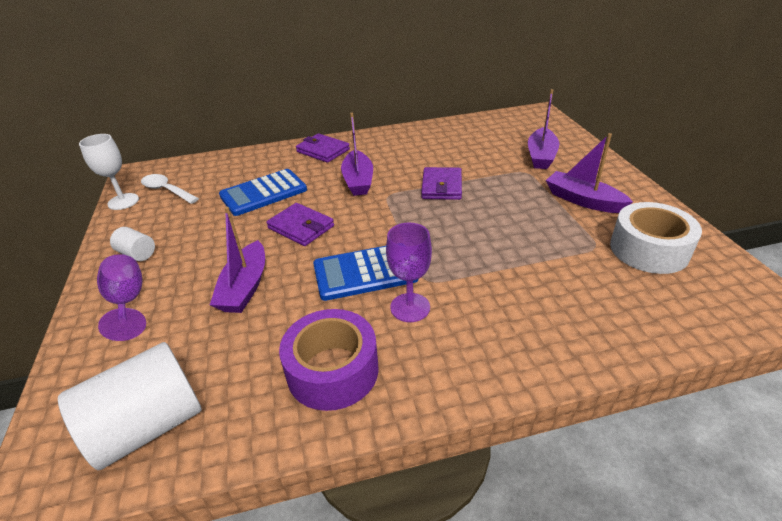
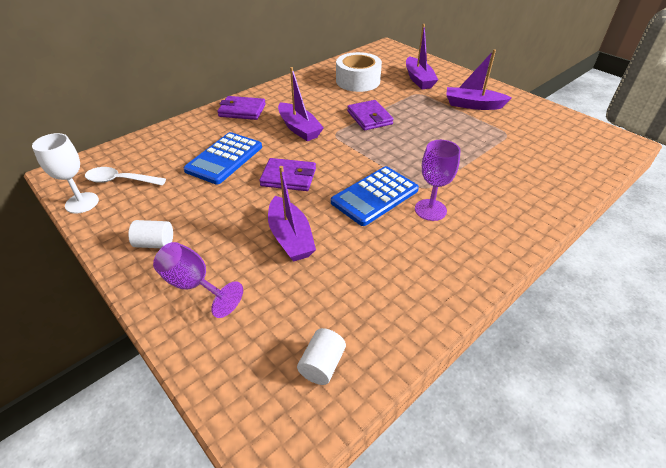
camera: 30 degrees left, 5 degrees up
(148, 425) = (322, 364): white cylinder -> white cylinder, size x0.48
(332, 370) = (420, 270): purple tape -> none
(649, 249) = (537, 127): white tape -> white tape (358, 81)

